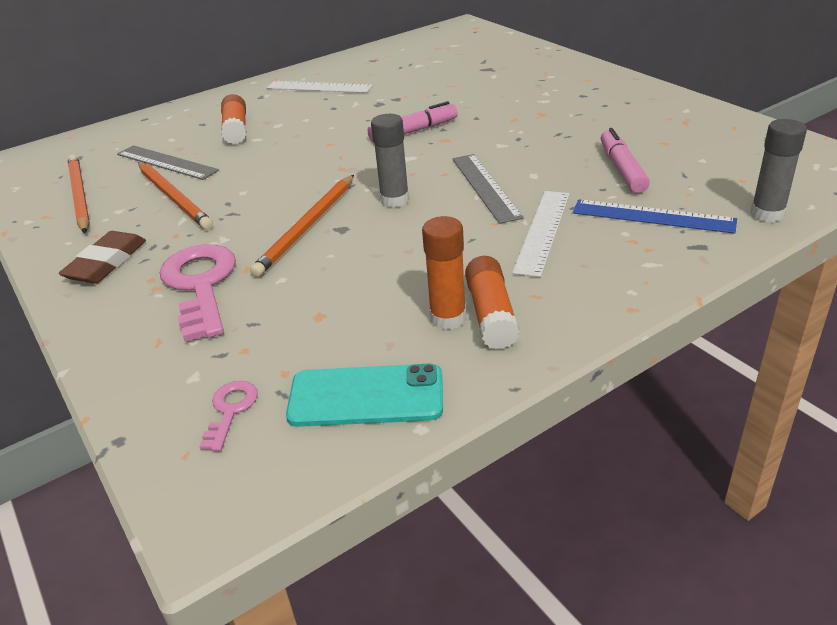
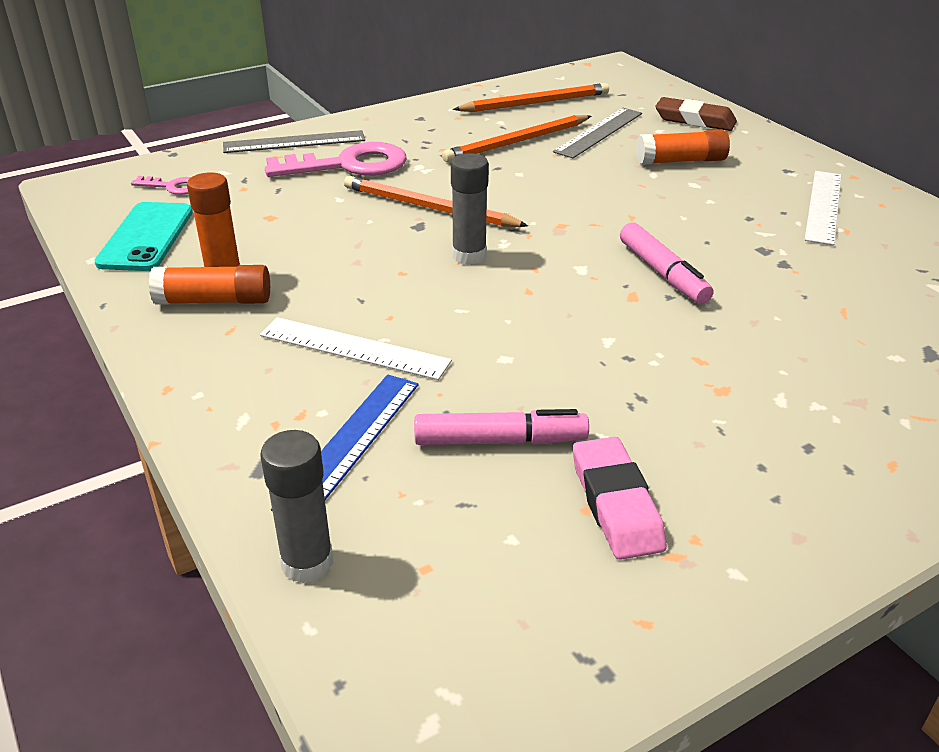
camera: 90 degrees right, 0 degrees up
(106, 263) = (406, 126): brown eraser -> brown eraser (695, 120)
(485, 187) = (481, 317): grey ruler -> grey ruler (294, 142)
(657, 136) = (616, 503): none -> pink eraser

